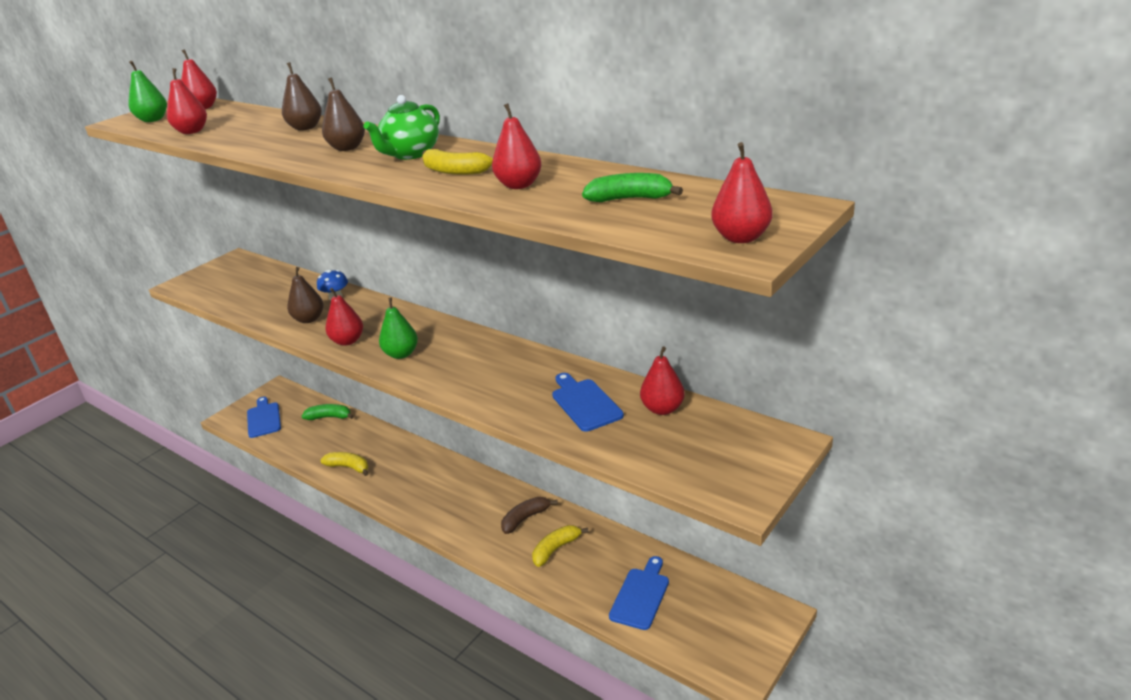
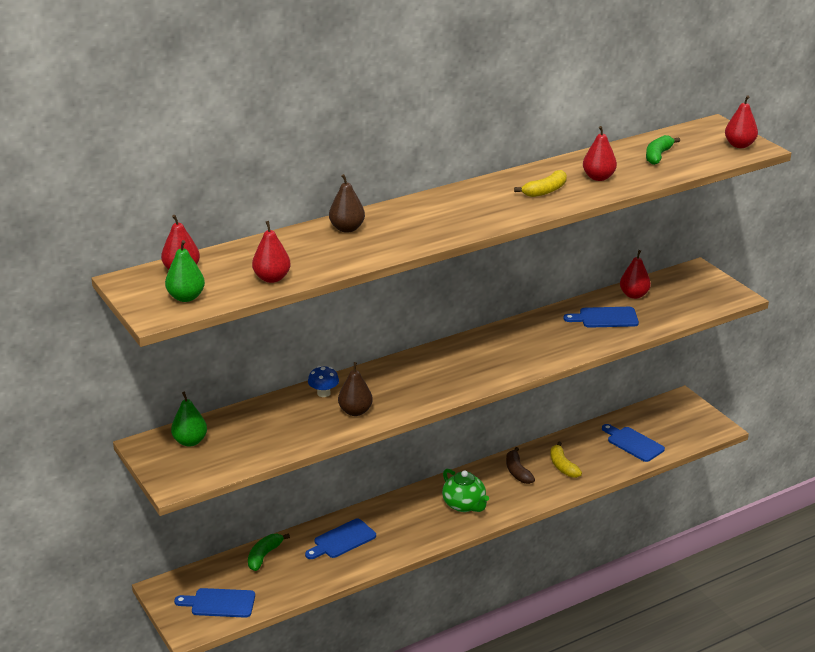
camera: 70 degrees left, 0 degrees up
(347, 148) = (435, 218): brown pear -> none
(347, 341) = (420, 396): red pear -> none
(349, 467) = (365, 554): yellow banana -> none
(364, 448) = (342, 540): none -> blue cutting board
(401, 354) = (468, 375): green pear -> green pear (190, 441)
(410, 154) = (485, 199): green teapot -> green teapot (464, 505)

